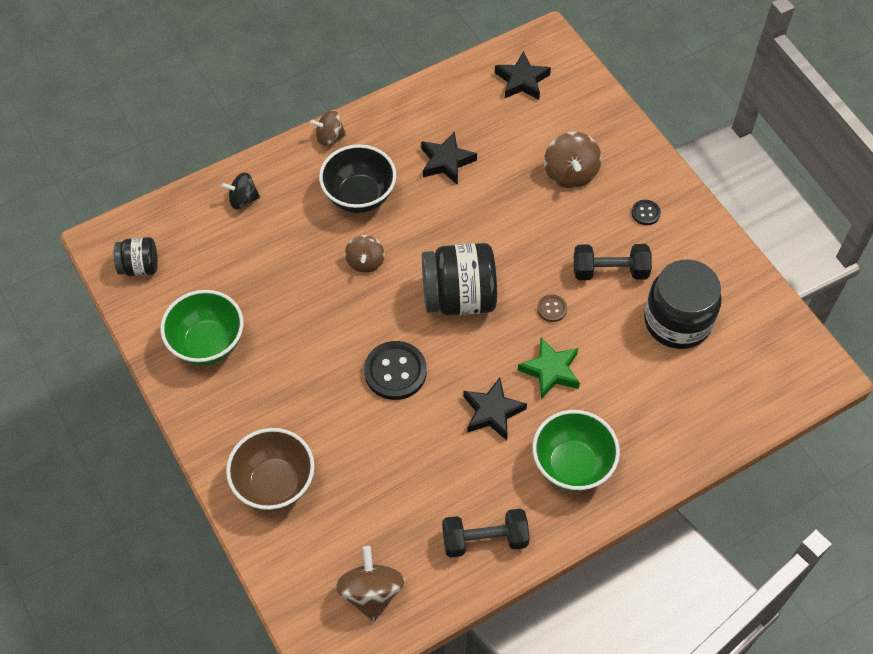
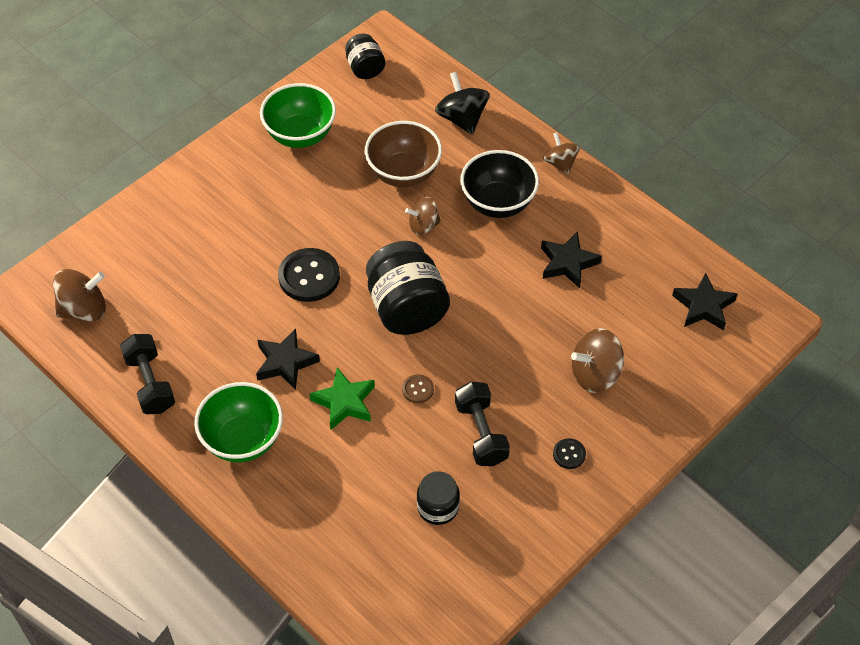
camera: 75 degrees right, 5 degrees down
(243, 200) = (462, 118): black spinning top -> black spinning top, size x1.51
(274, 483) = (174, 216): brown bowl -> brown bowl (403, 173)
(677, 321) = (438, 507): black jar -> black jar, size x0.55

